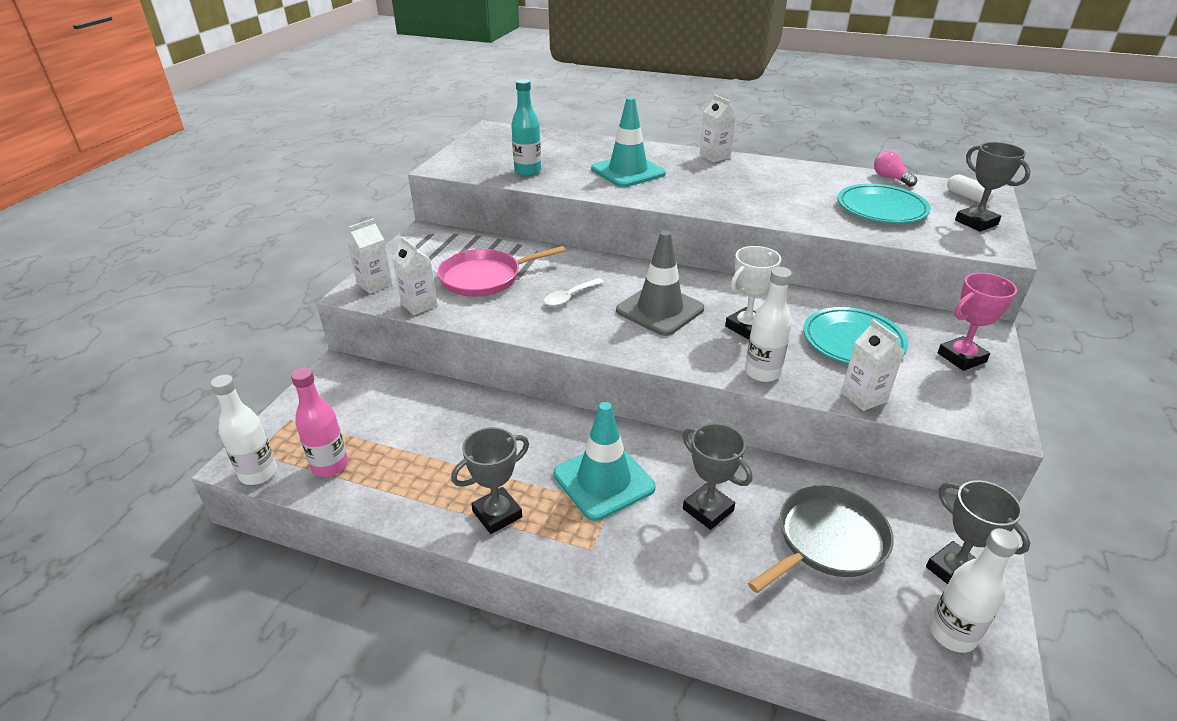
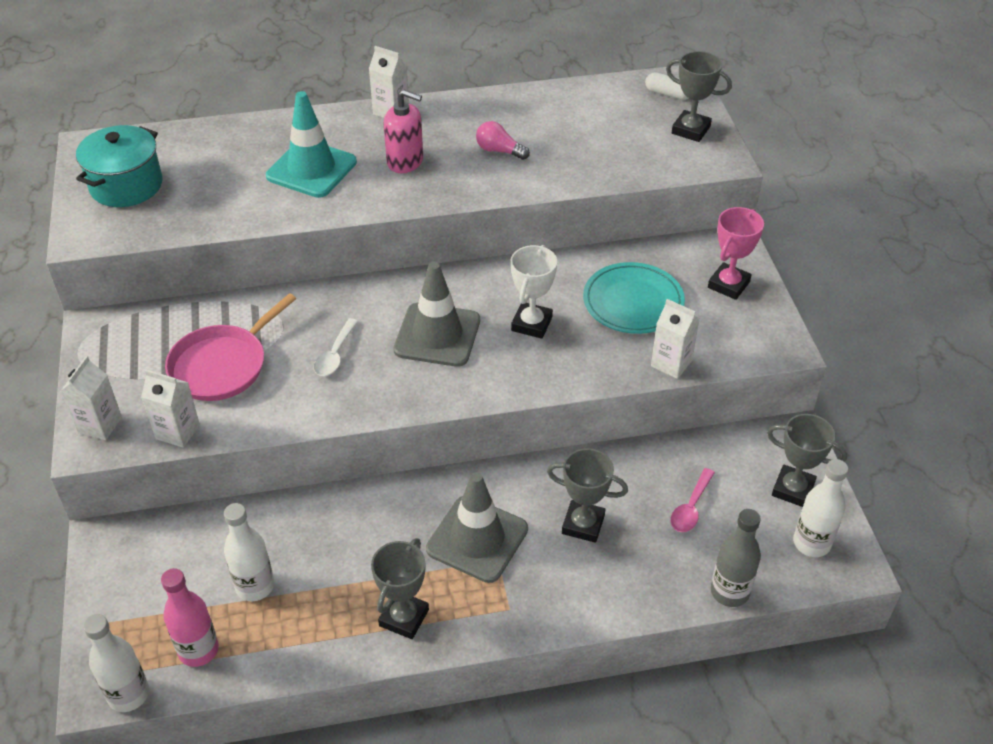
camera: 30 degrees left, 10 degrees up
(495, 151) = (126, 185): none -> turquoise pot
(527, 171) = (194, 208): turquoise bottle -> none
(603, 481) = (477, 539): turquoise traffic cone -> grey traffic cone
(702, 183) = (405, 161): none -> pink soap dispenser
(762, 372) = (575, 372): white bottle -> white bottle (255, 586)
(826, 638) = (729, 592): none -> grey bottle
(827, 541) = (691, 508): grey pan -> pink spoon
(881, 208) = (600, 139): turquoise plate -> none
(890, 178) = (587, 88): pink light bulb -> pink light bulb (499, 151)

